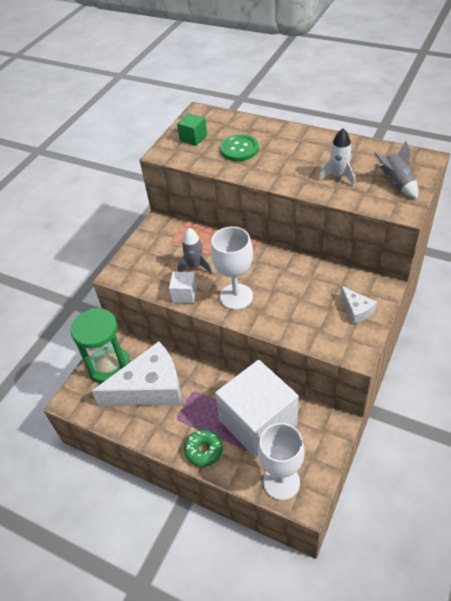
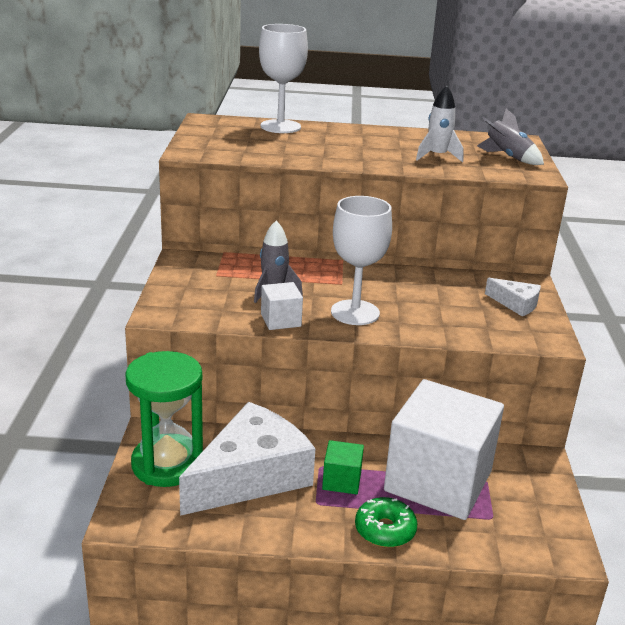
camera: 30 degrees left, 20 degrees down
(193, 138) = (221, 139): green cube -> green cube (341, 481)
(239, 149) = (292, 144): green button -> none
(281, 482) = (518, 538): white goblet -> white goblet (280, 126)

